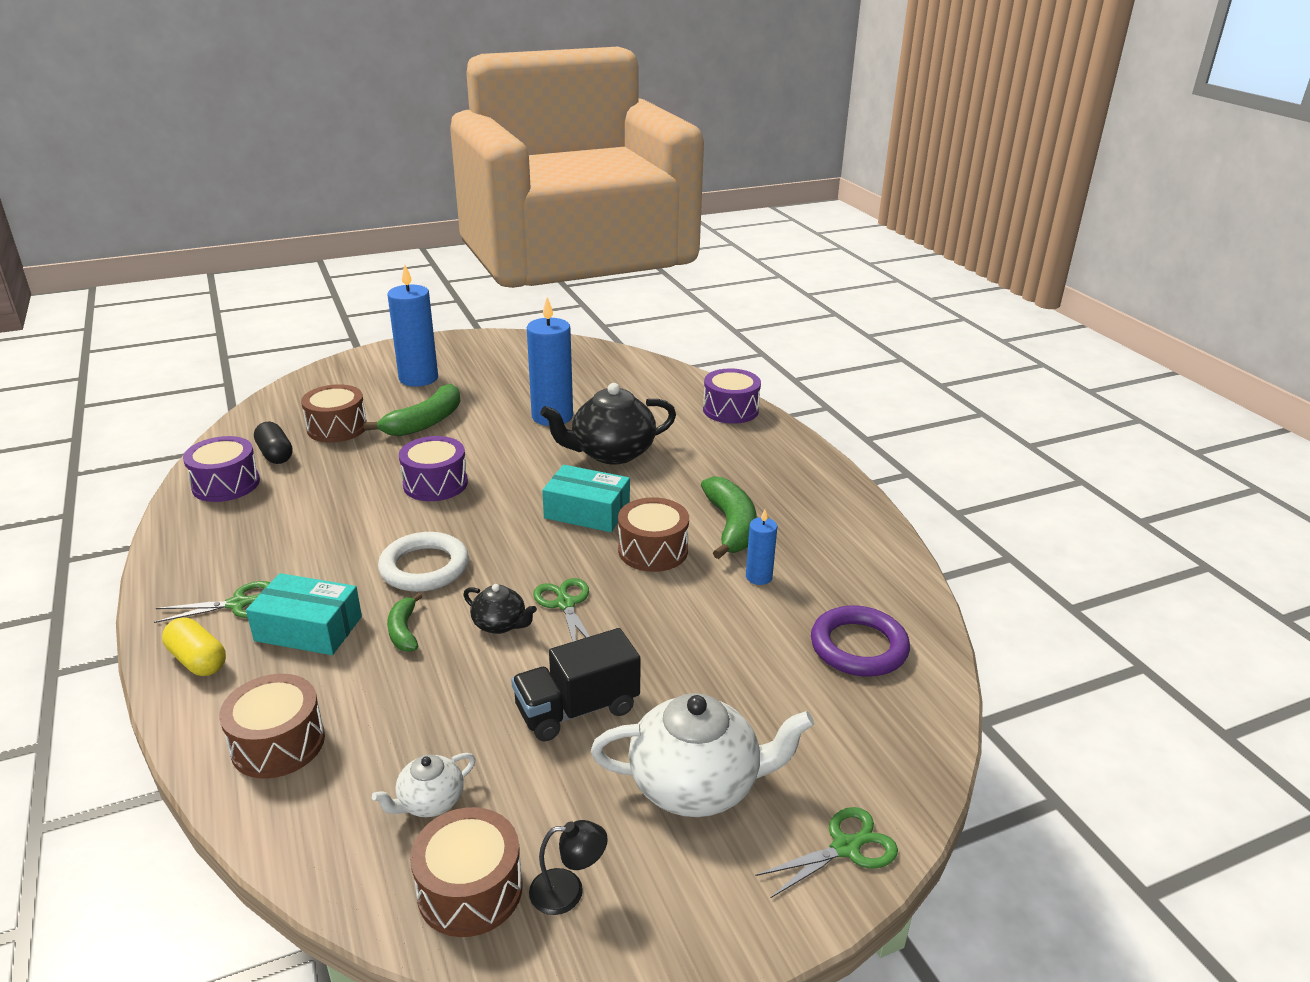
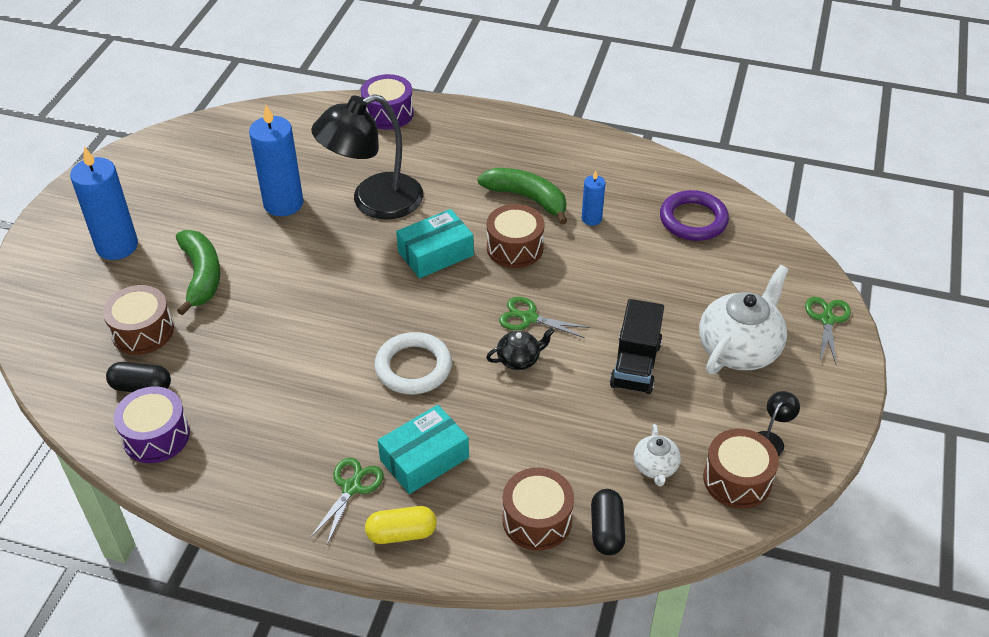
camera: 50 degrees left, 15 degrees up
(299, 806) = (606, 530): none -> black capsule
(404, 631) = (478, 409): green banana -> none
(435, 484) = (306, 312): purple drum -> none
(611, 453) = (374, 201): black teapot -> black lamp

